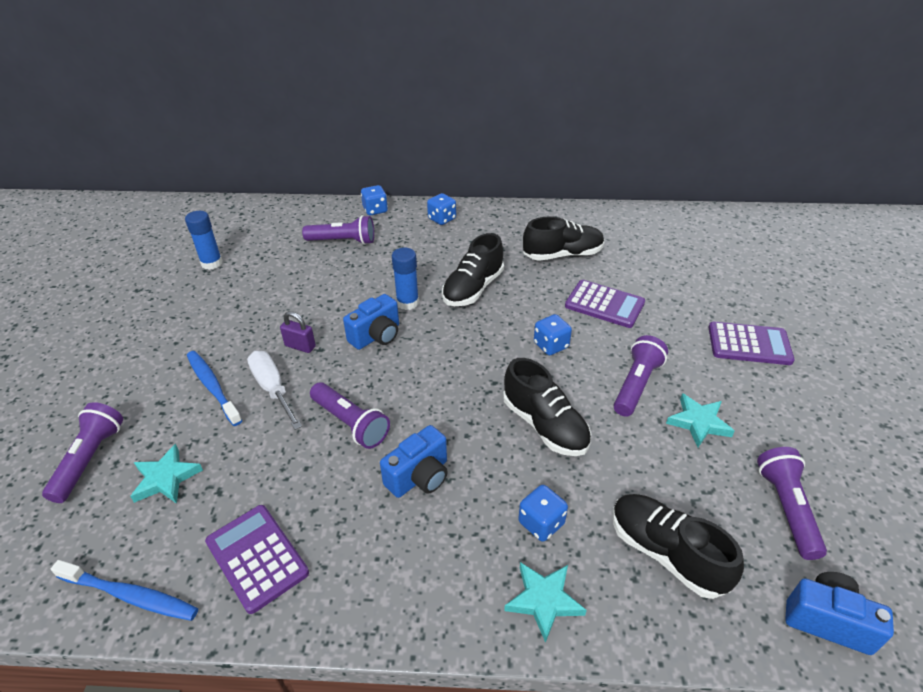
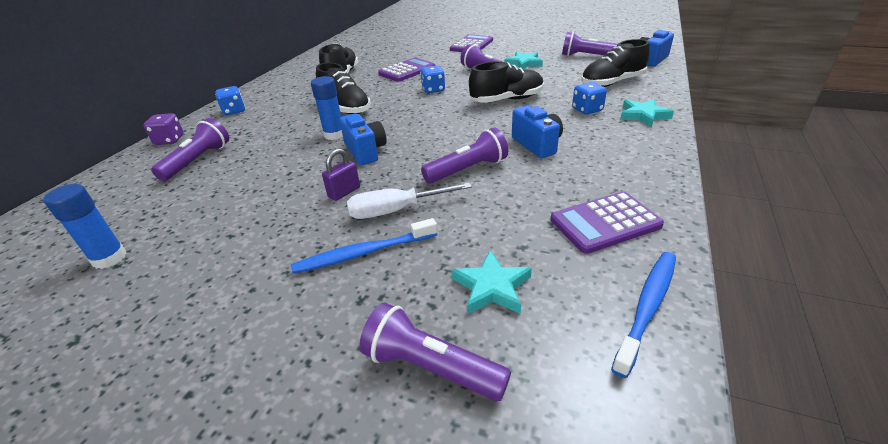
camera: 70 degrees left, 5 degrees down
(375, 210) = (169, 140): blue dice -> purple dice

